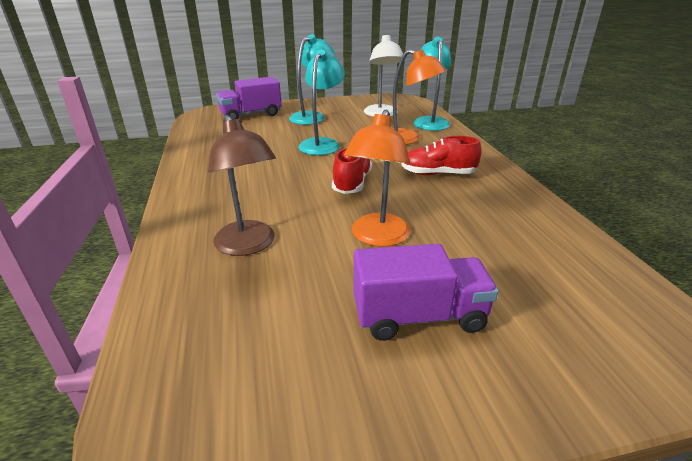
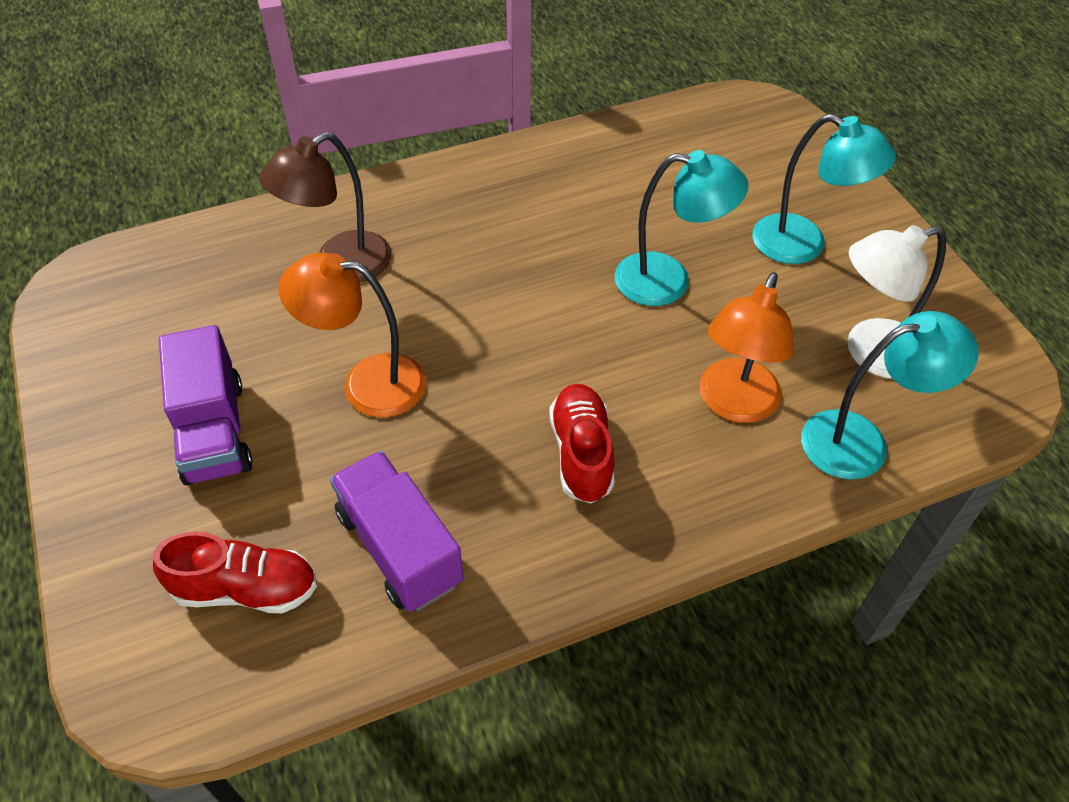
camera: 80 degrees right, 20 degrees up
(251, 115) = (774, 161): purple truck -> purple truck (399, 548)
(351, 183) = (521, 339): red shoe -> red shoe (246, 589)

